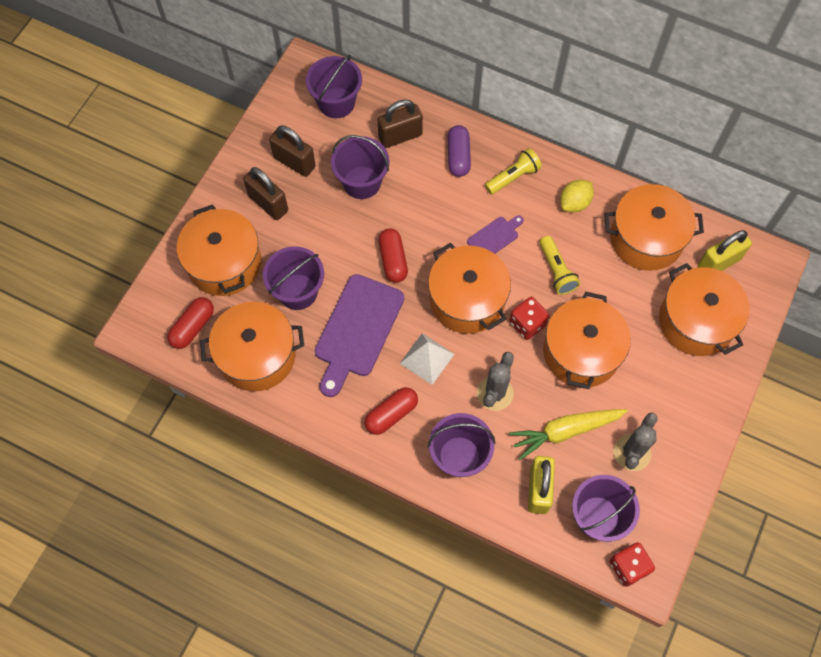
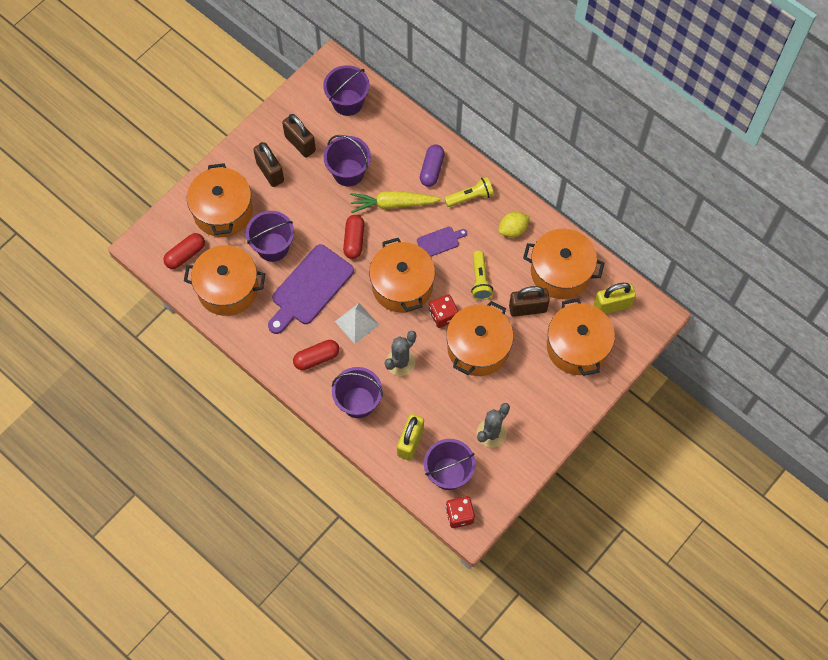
camera: 15 degrees right, 0 degrees up
(400, 136) = (390, 142): brown padlock -> brown padlock (527, 308)
(565, 431) = (445, 404): yellow carrot -> yellow carrot (393, 204)

